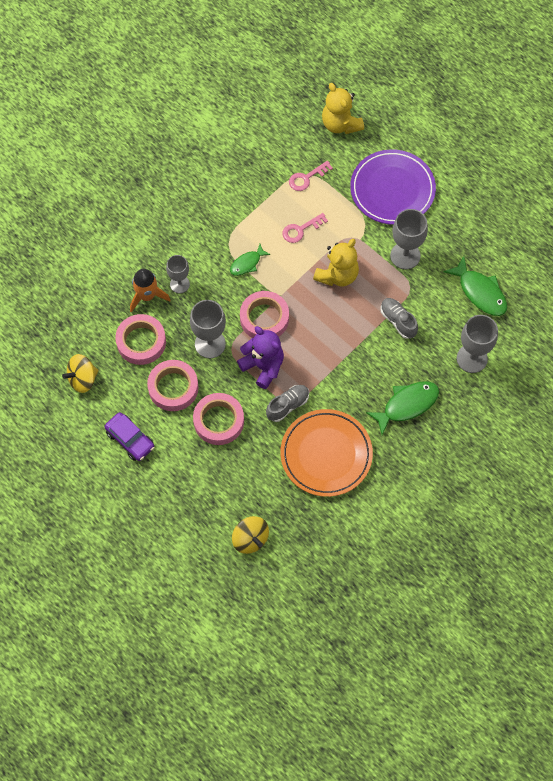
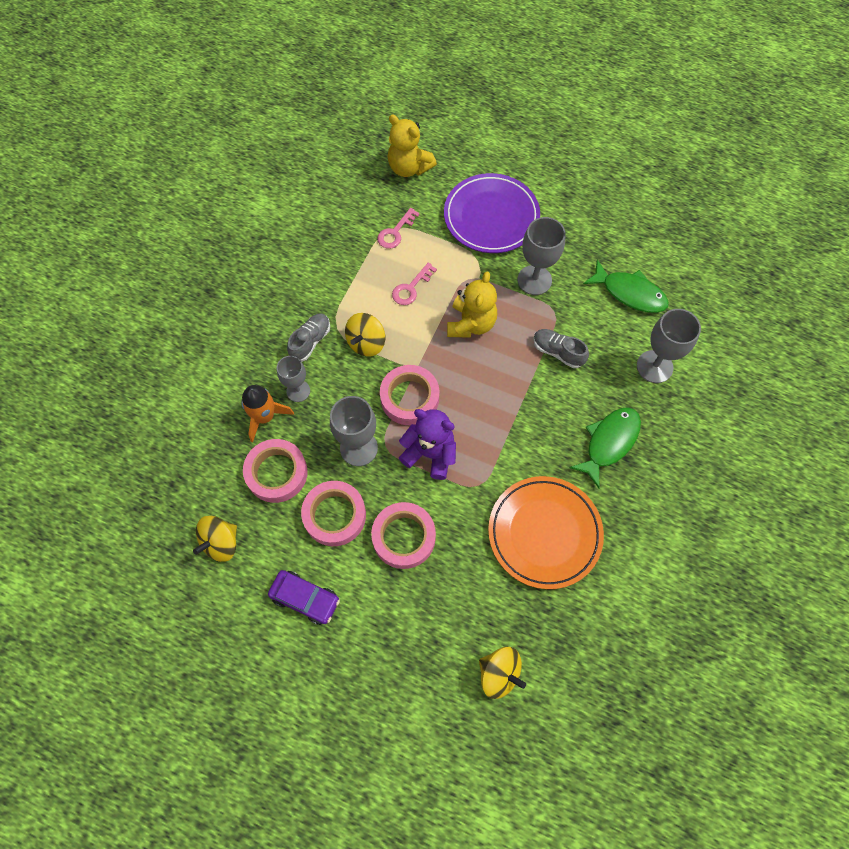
camera: 20 degrees left, 0 degrees up
(247, 263) = (366, 343): green fish -> yellow spinning top
(287, 405) = (476, 490): grey shoe -> grey shoe (310, 341)

